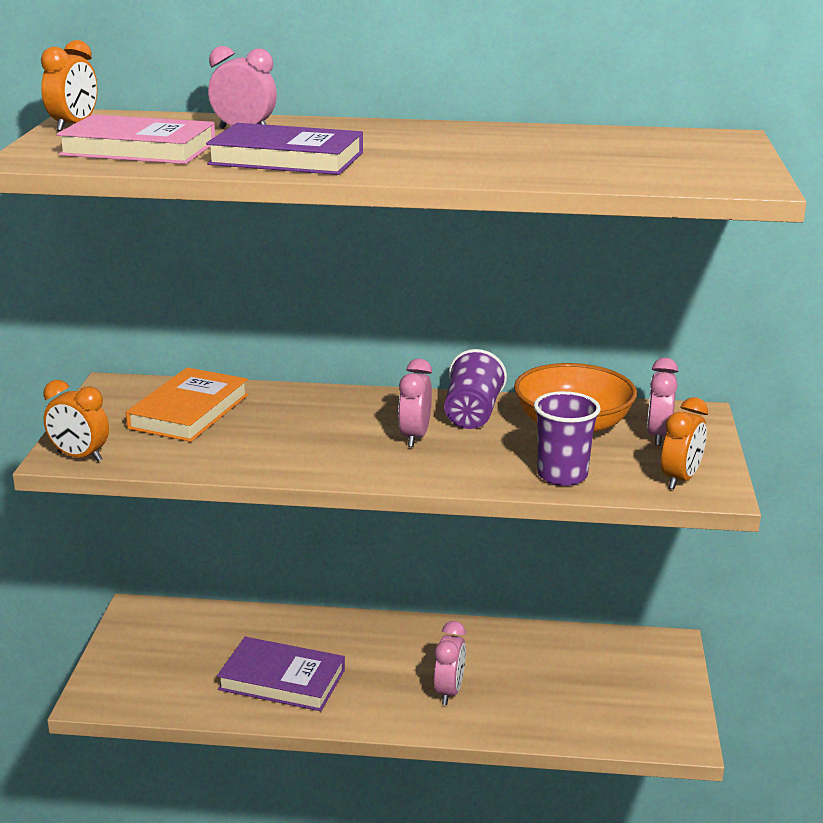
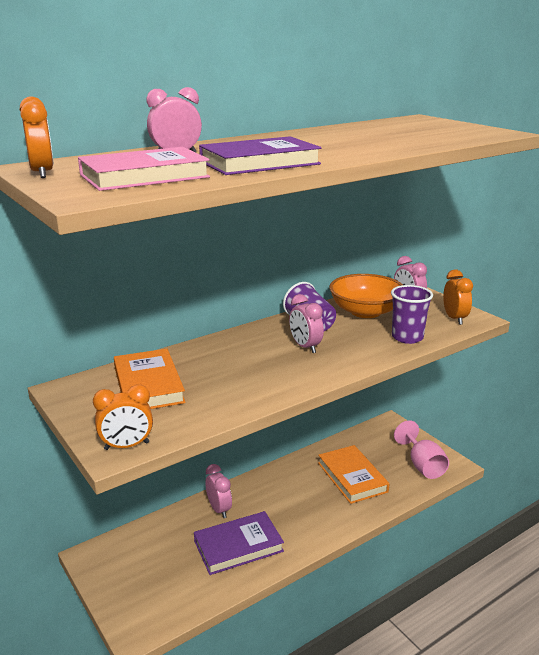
camera: 40 degrees left, 0 degrees up
(449, 692) = (331, 501): pink clock -> pink clock (219, 509)
(515, 680) = (352, 477): none -> orange book
(634, 716) = (422, 465): none -> pink goblet

